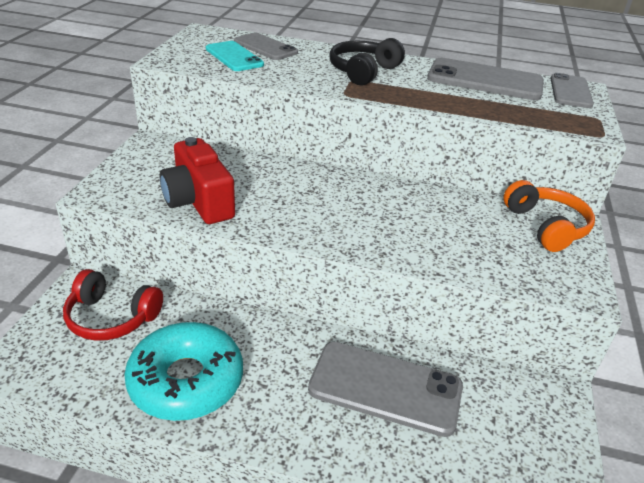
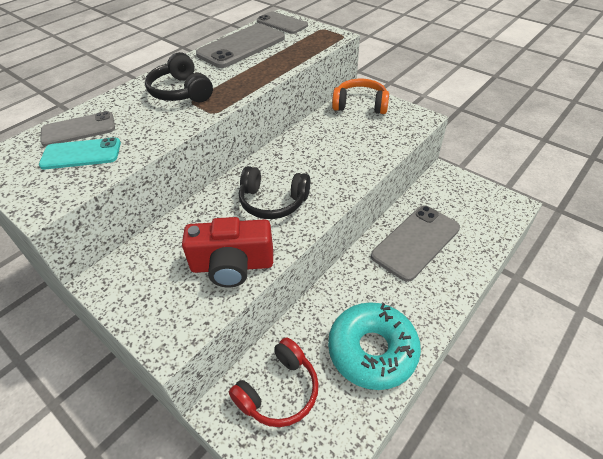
camera: 60 degrees left, 10 degrees up
(303, 203) = (273, 202): none -> black headphones

